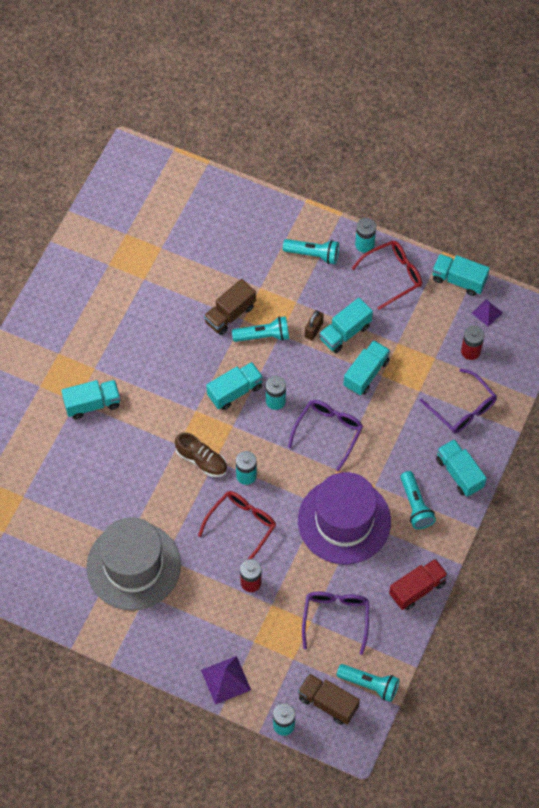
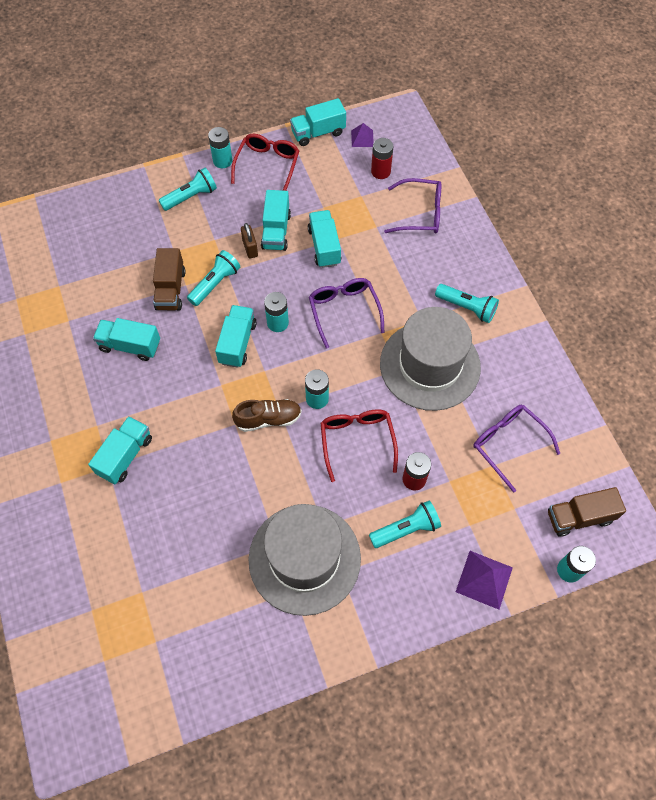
camera: 45 degrees left, 0 degrees up
(344, 521) = (430, 365): purple hat -> grey hat
(369, 684) = (591, 471): turquoise flashlight -> turquoise flashlight (406, 529)
(417, 589) = (538, 366): red truck -> none
(459, 473) = (470, 258): turquoise truck -> turquoise truck (130, 346)

